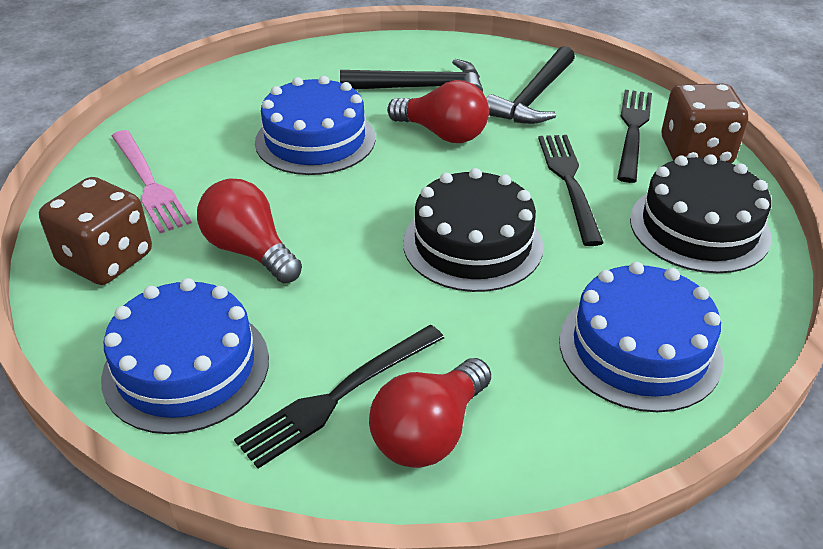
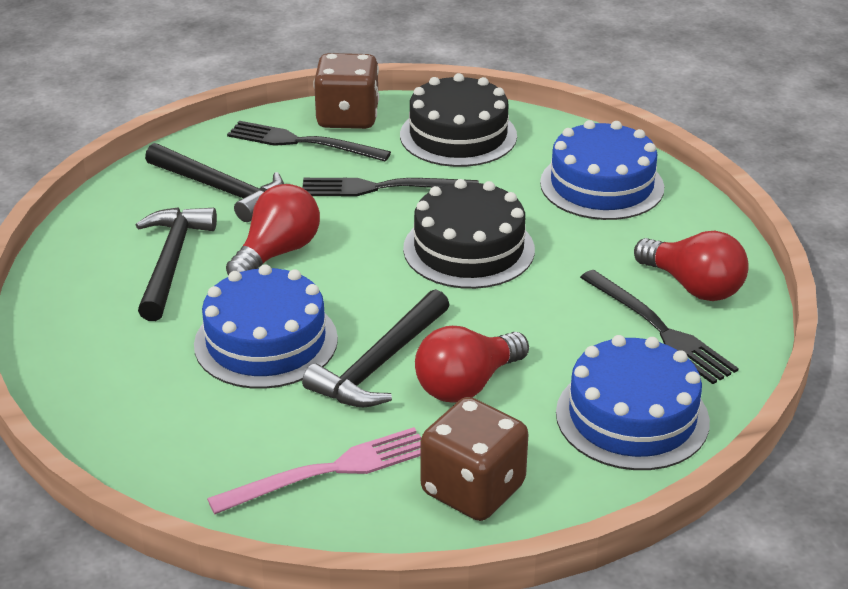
camera: 85 degrees left, 5 degrees down
(282, 199) = (379, 364): none -> black hammer

